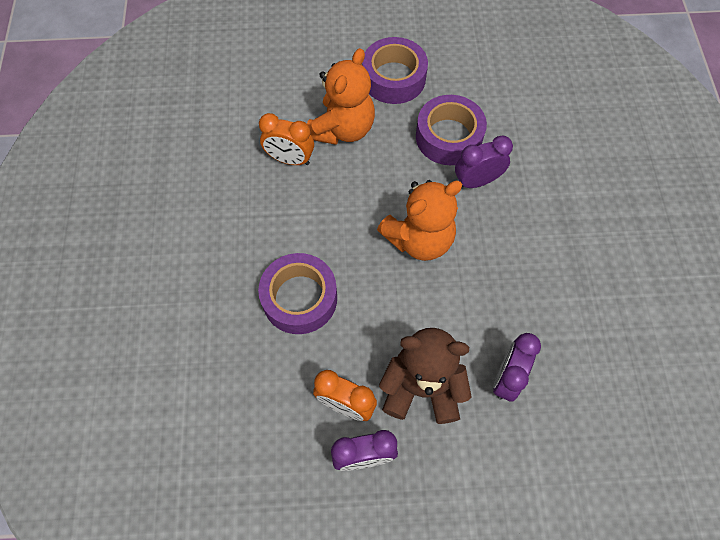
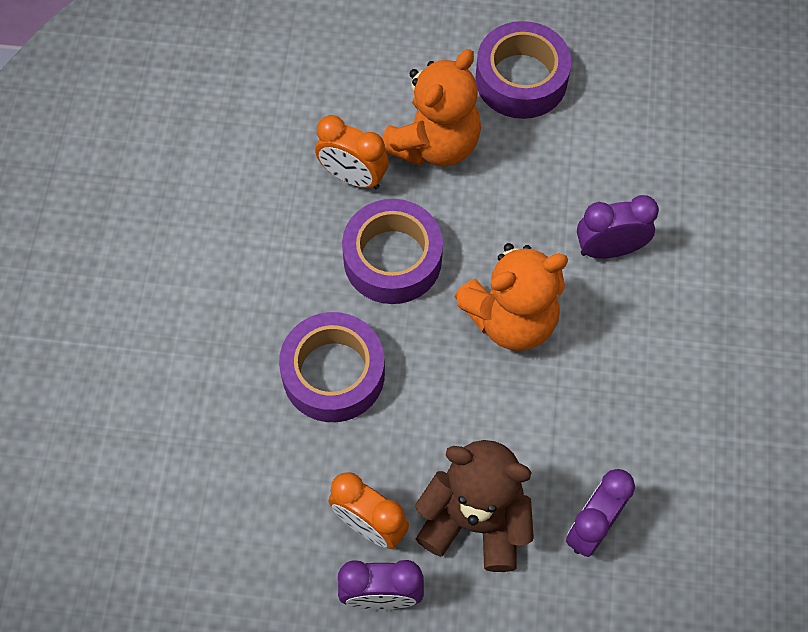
camera: 10 degrees right, 0 degrees up
(448, 137) = (582, 178): purple tape -> purple tape (392, 259)

